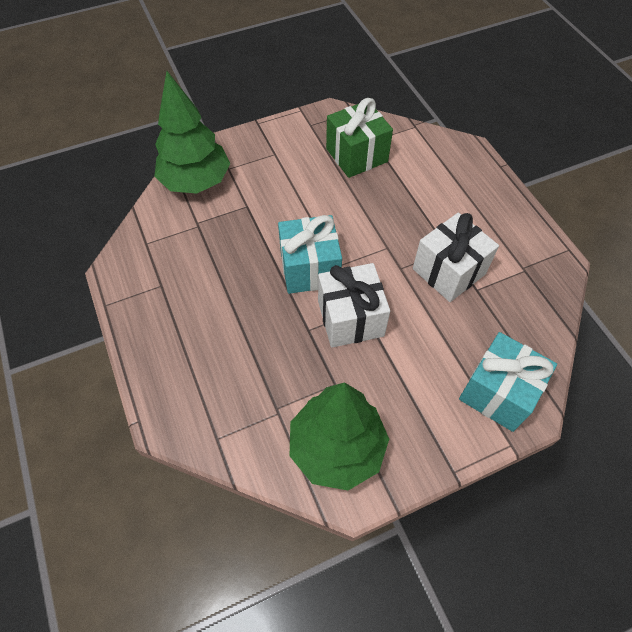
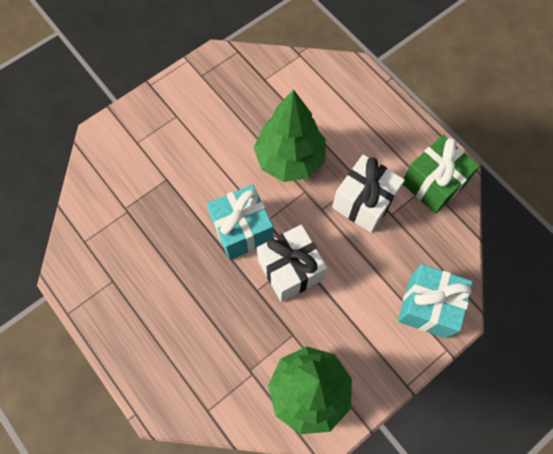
camera: 15 degrees left, 10 degrees up
(196, 182) = (111, 165): green tree -> green tree (290, 159)
(356, 155) = (253, 100): green gift -> green gift (433, 183)

